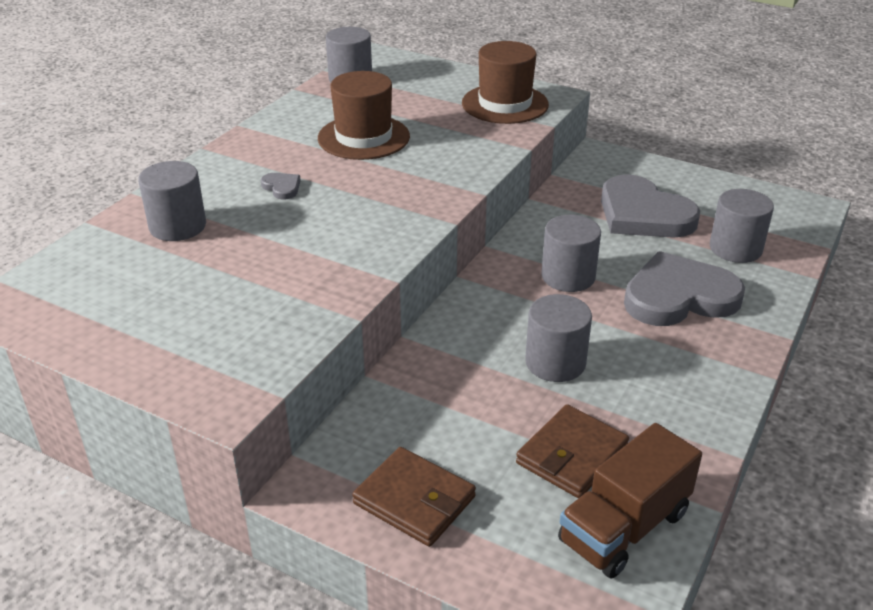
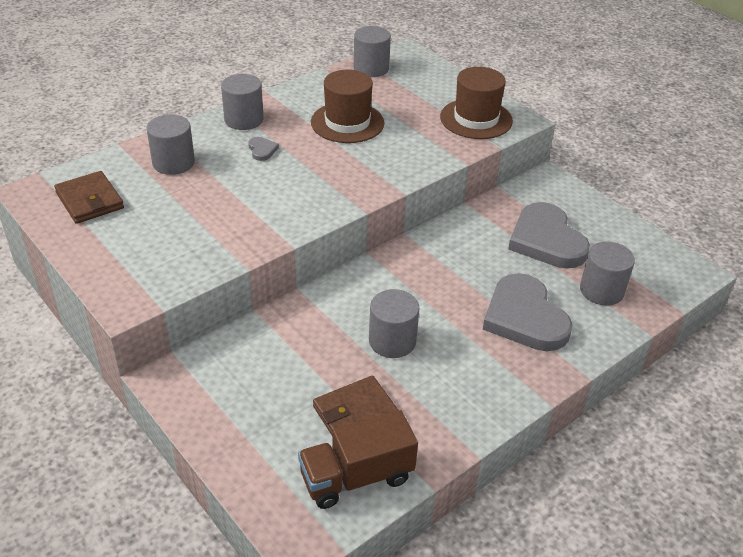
camera: 20 degrees right, 5 degrees up
(414, 500) = (229, 409): brown wallet -> brown wallet (90, 200)
(568, 276) = (449, 276): grey cylinder -> grey cylinder (244, 120)
(679, 296) = (524, 317): grey heart -> grey heart turned 120 degrees counterclockwise

